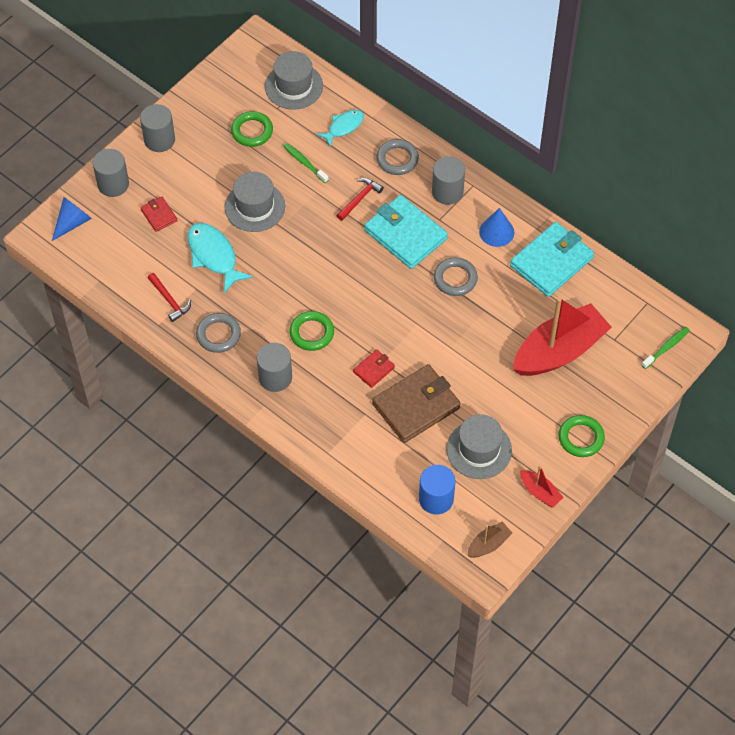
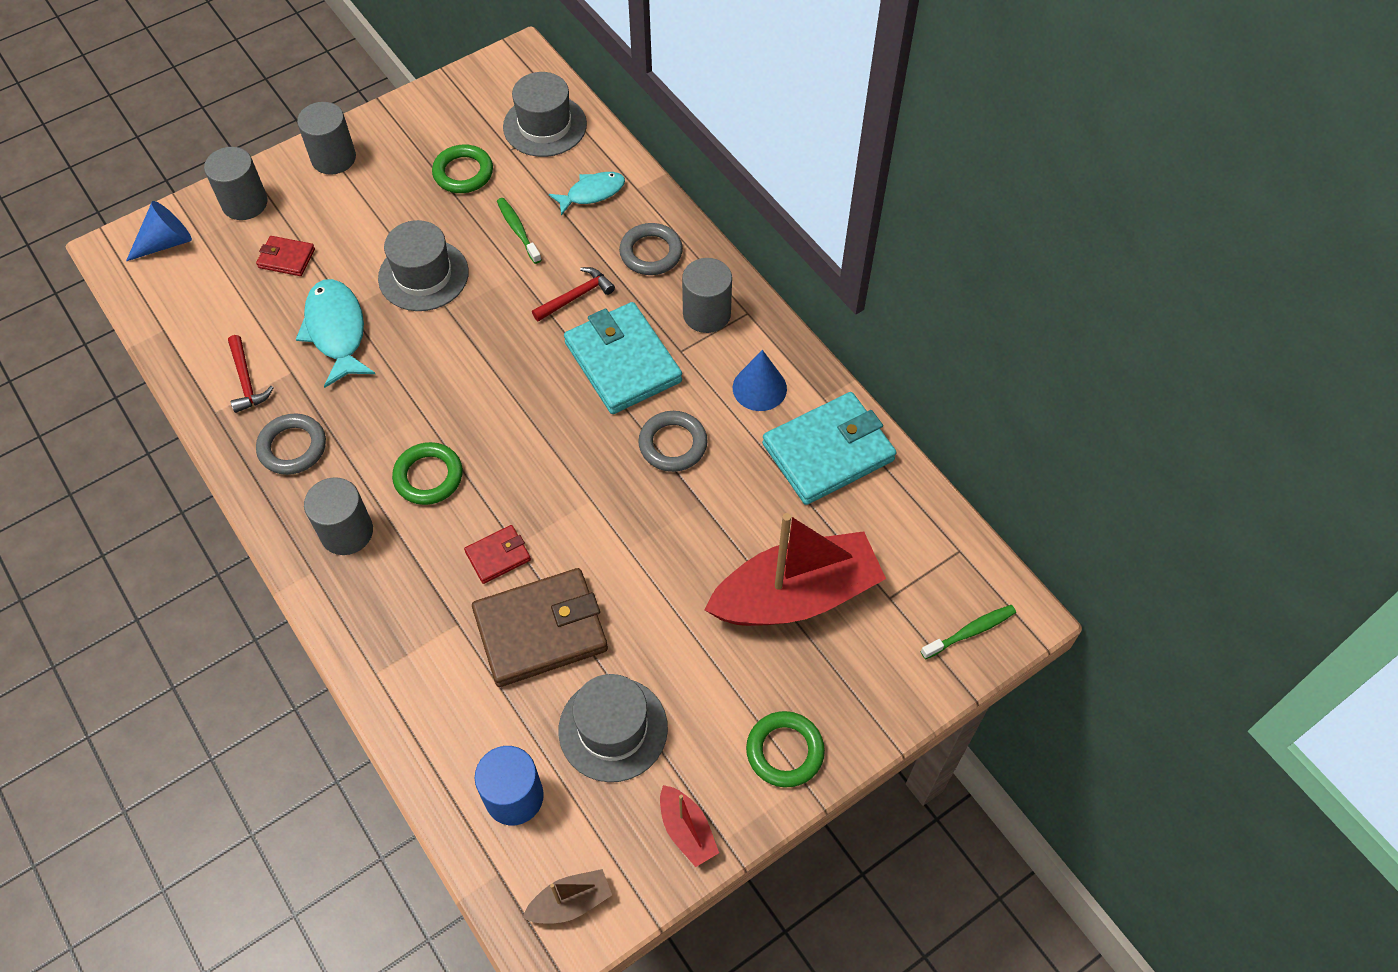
camera: 15 degrees right, 0 degrees up
(159, 215) = (286, 258): red wallet -> red wallet turned 60 degrees counterclockwise

